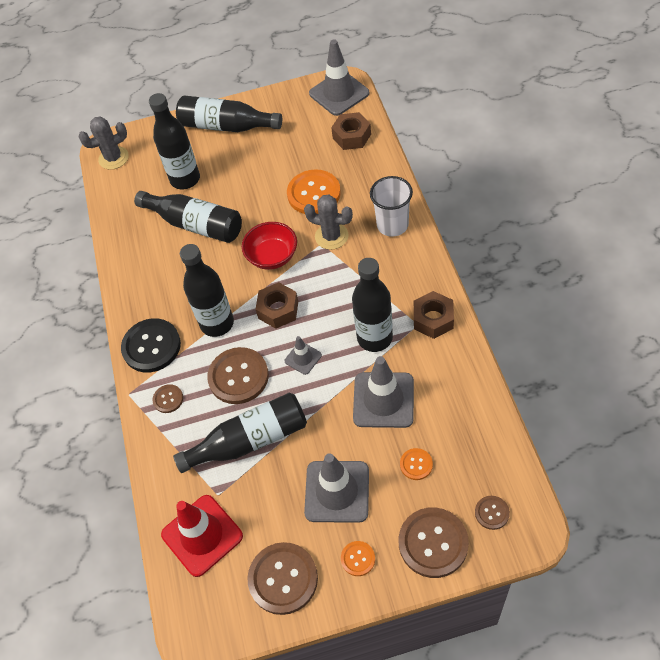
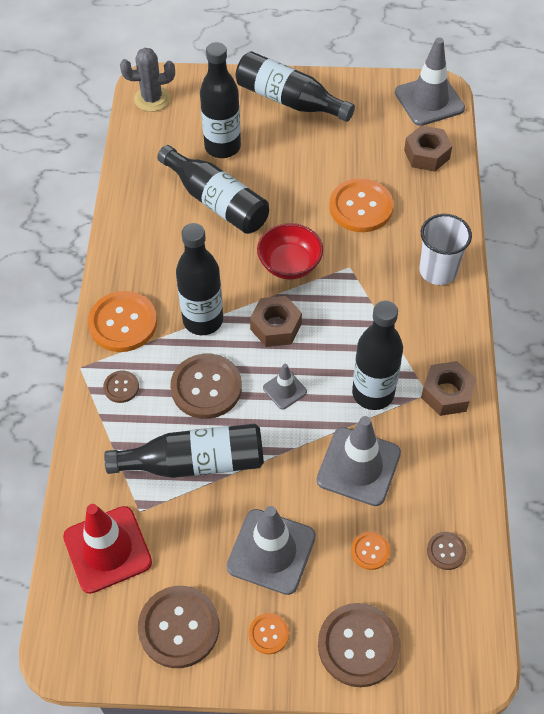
camera: 10 degrees right, 0 degrees up
(151, 346) = (123, 323): black button -> orange button
(331, 236) = (364, 262): grey cactus -> none
(492, 513) = (437, 634): brown button -> brown button (446, 551)

